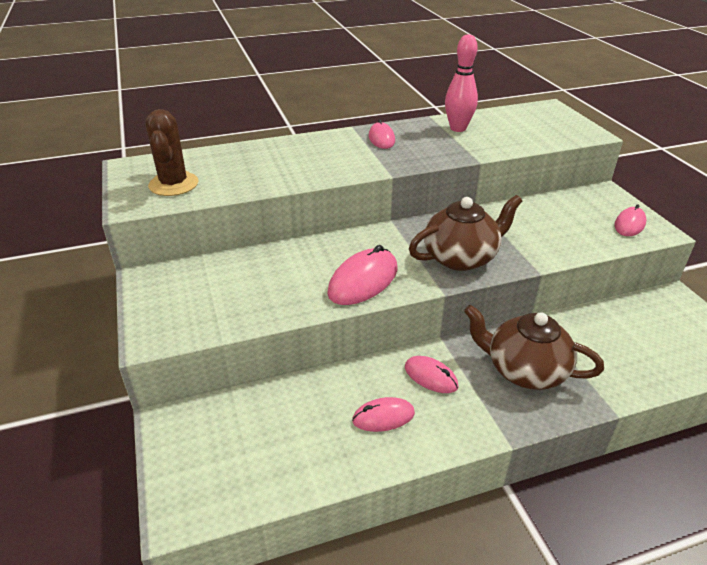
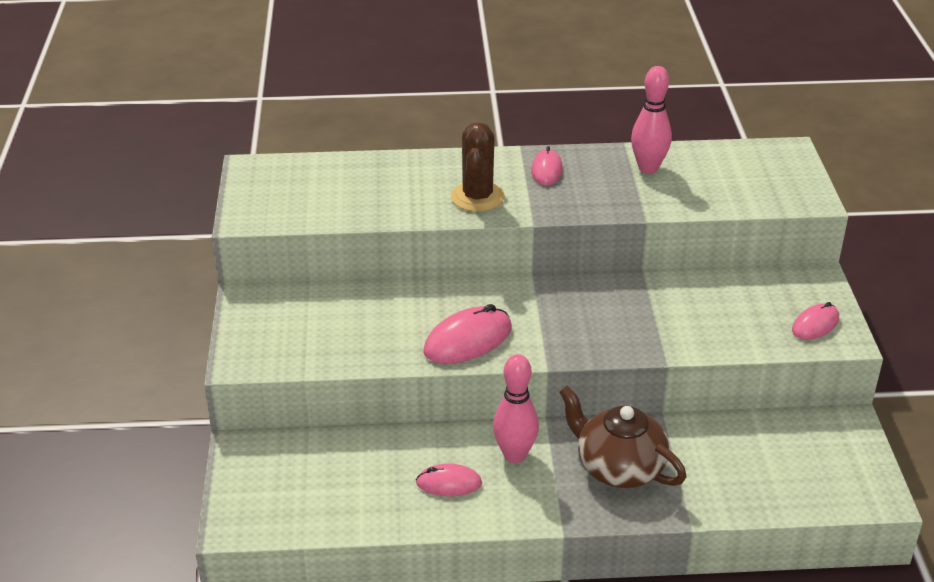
camera: 15 degrees right, 0 degrees up
(173, 184) = (293, 199): brown cactus -> brown cactus (477, 197)
(430, 377) = (515, 455): pink mouse -> pink bowling pin
(461, 257) = (588, 332): brown teapot -> none

